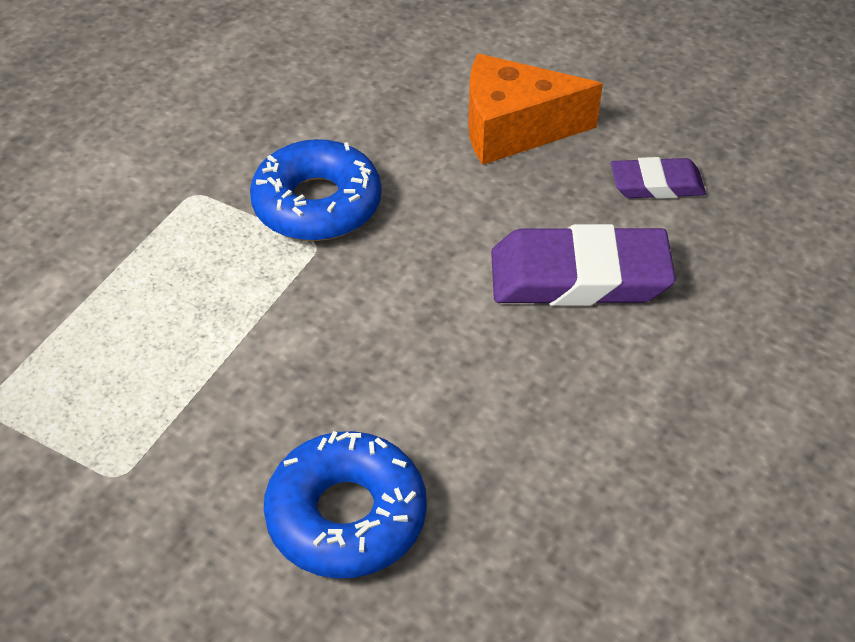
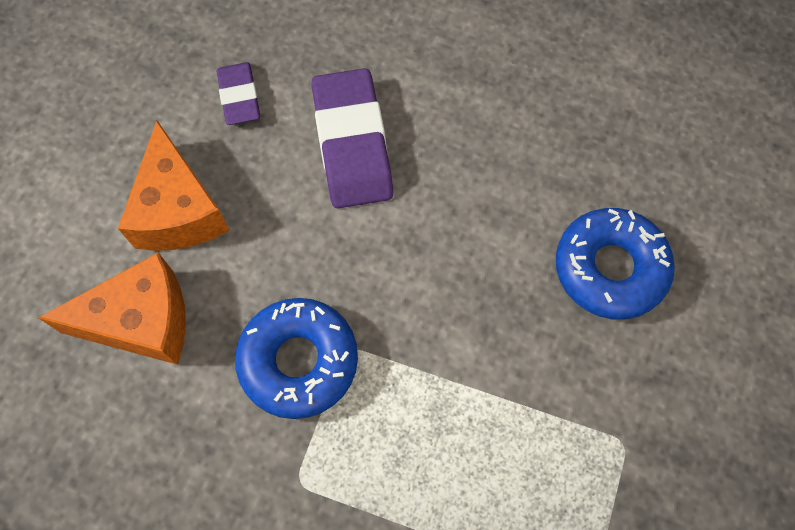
camera: 100 degrees left, 20 degrees up
(394, 98) = (141, 321): none -> orange cheese

